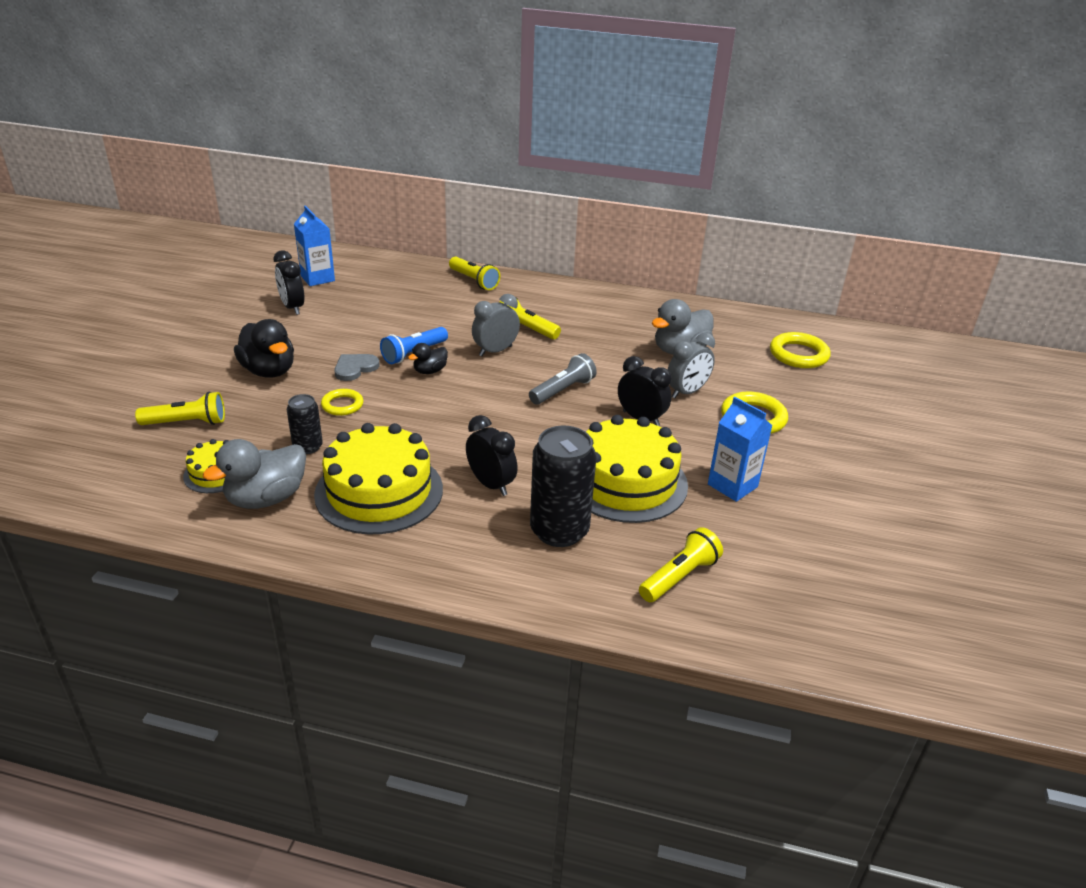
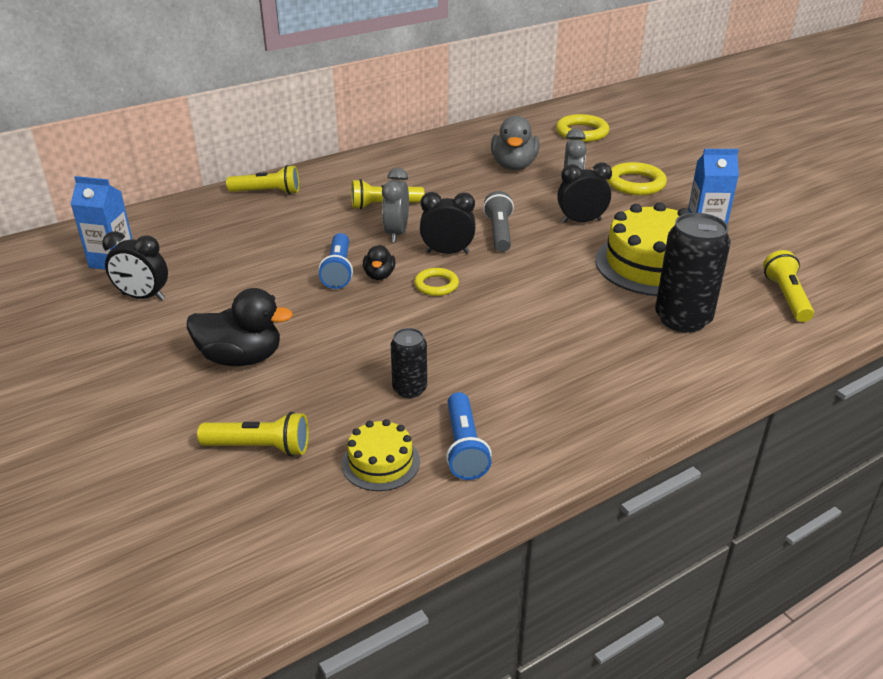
camera: 45 degrees left, 0 degrees up
(186, 423) = (259, 447): yellow flashlight -> yellow flashlight turned 60 degrees clockwise
(266, 498) = (464, 447): grey duck -> blue flashlight
(342, 405) = (367, 342): yellow ring -> yellow ring (436, 285)
(355, 368) = (314, 309): grey heart -> none
(379, 491) = (530, 379): yellow cake -> none
(491, 484) = (587, 321): black clock -> black clock (447, 252)

